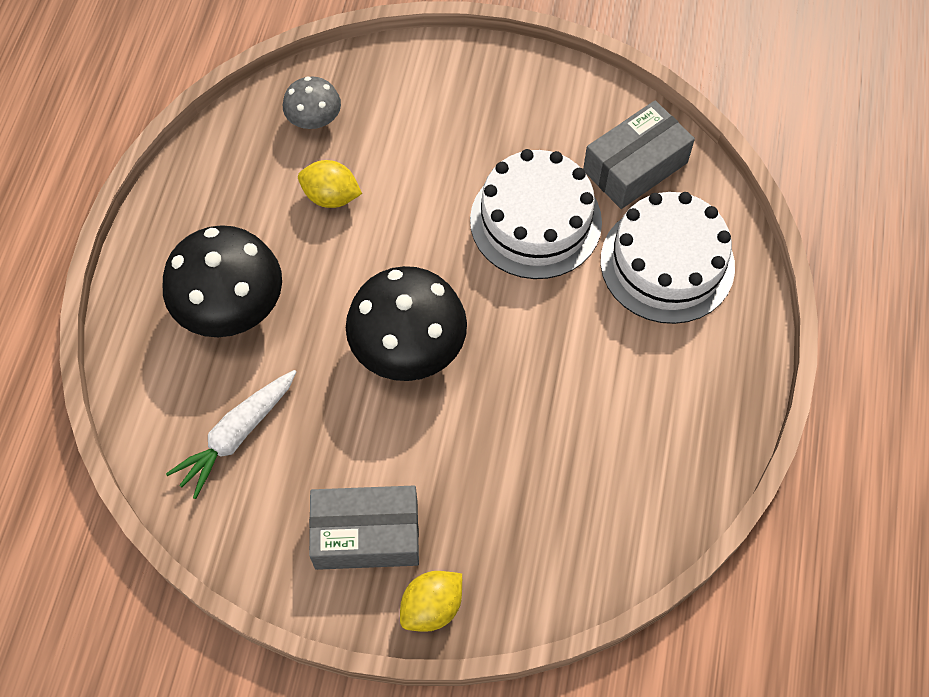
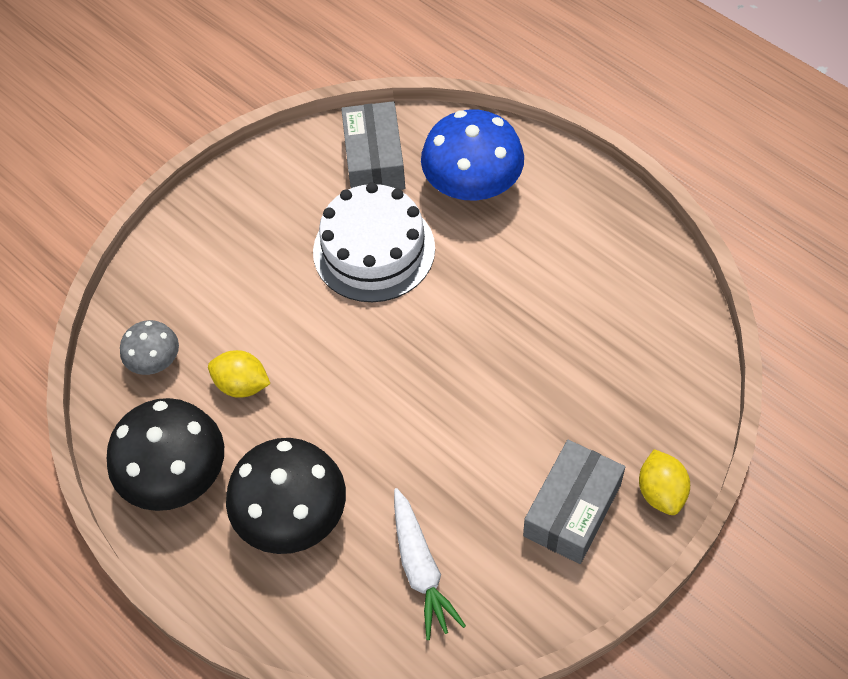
camera: 55 degrees left, 5 degrees down
(331, 196) = (242, 385): yellow lemon -> yellow lemon turned 60 degrees clockwise
(408, 346) = (424, 396): black mushroom -> black mushroom (176, 475)
(667, 263) = (472, 184): white cake -> blue mushroom

